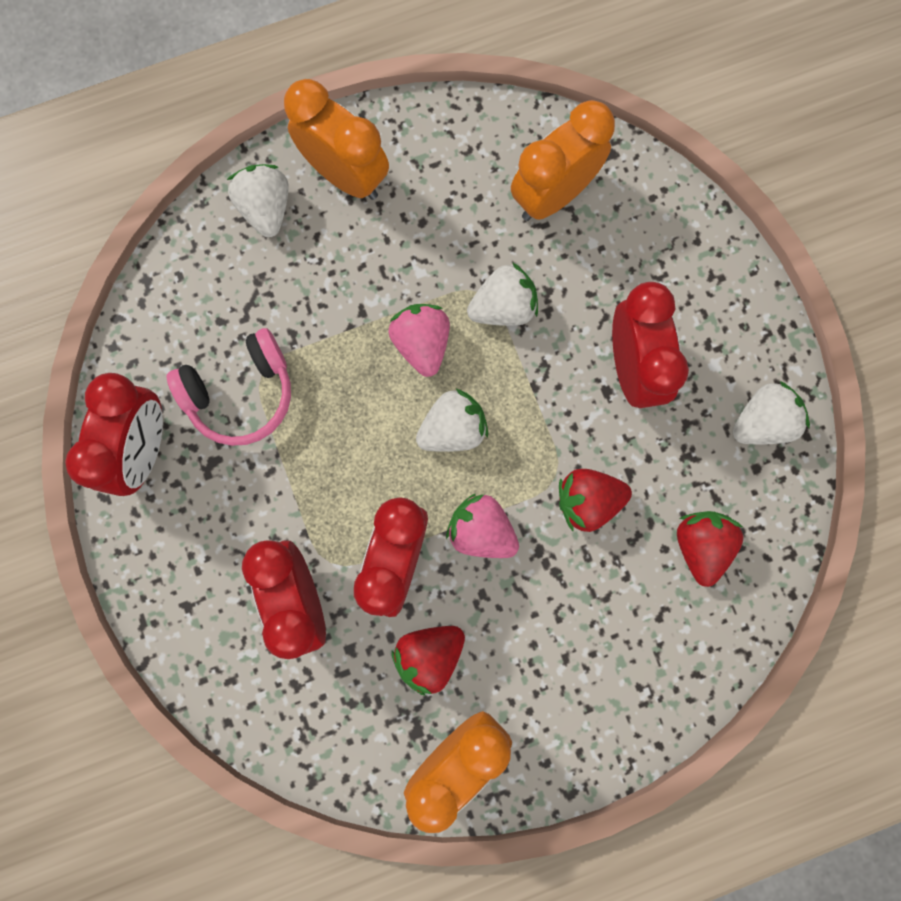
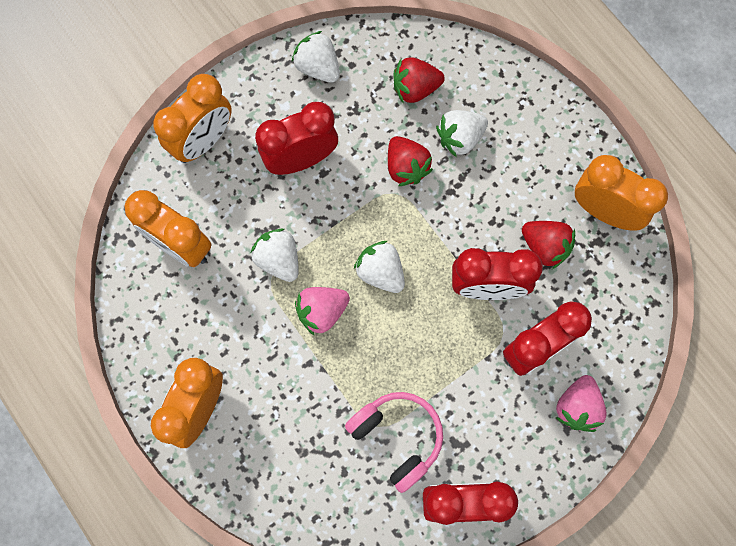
camera: 105 degrees left, 5 degrees down
(266, 208) = (242, 464): white strawberry -> white strawberry (460, 138)
(481, 531) = (448, 233): pink strawberry -> pink strawberry (577, 407)
(688, 251) = (203, 141): none -> orange clock

